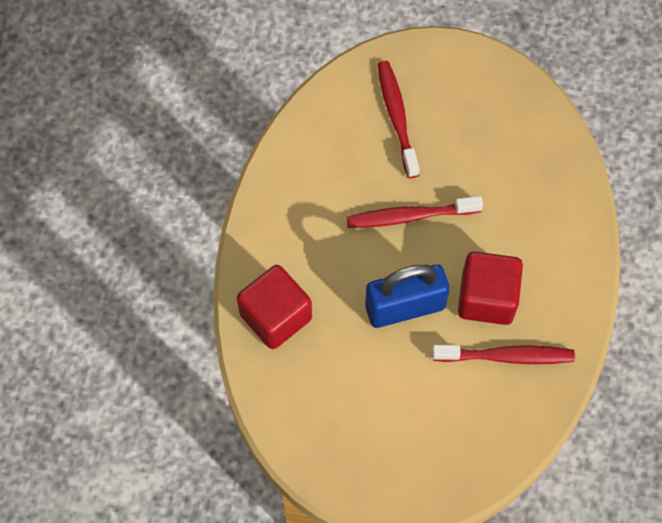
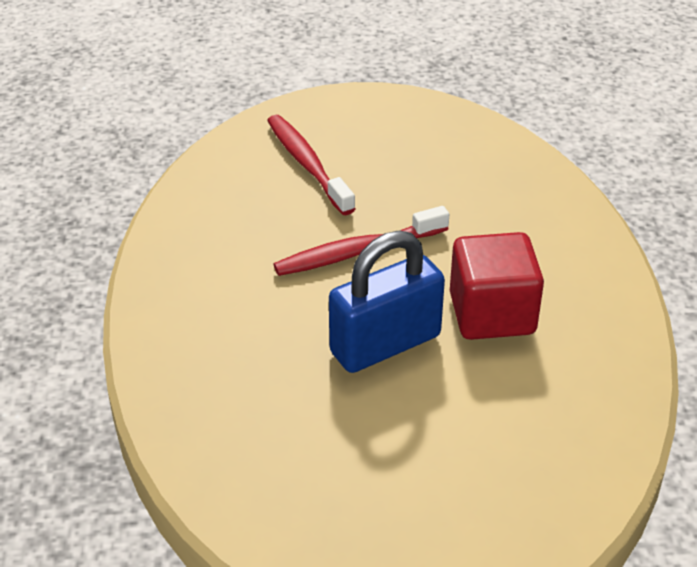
camera: 15 degrees left, 25 degrees down
(276, 316) = (205, 390): red cube -> none
(506, 356) = (545, 370): red toothbrush -> none

